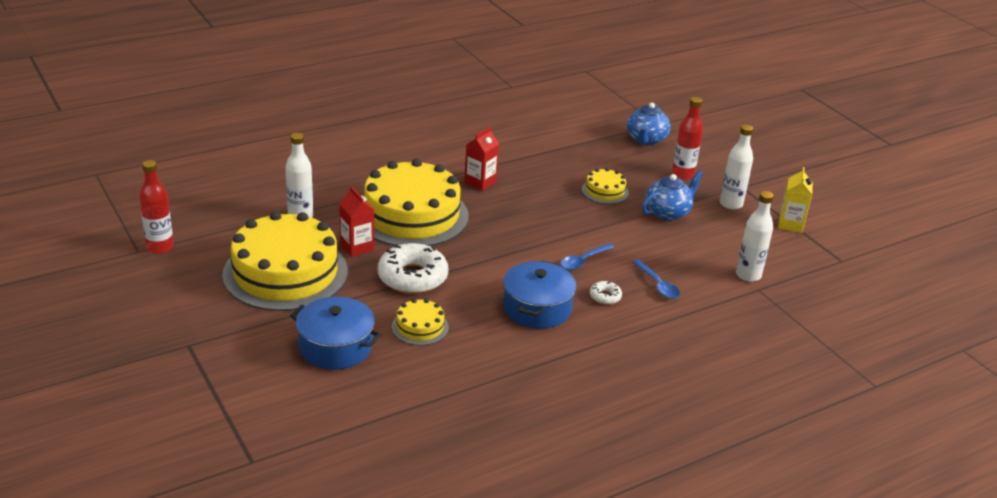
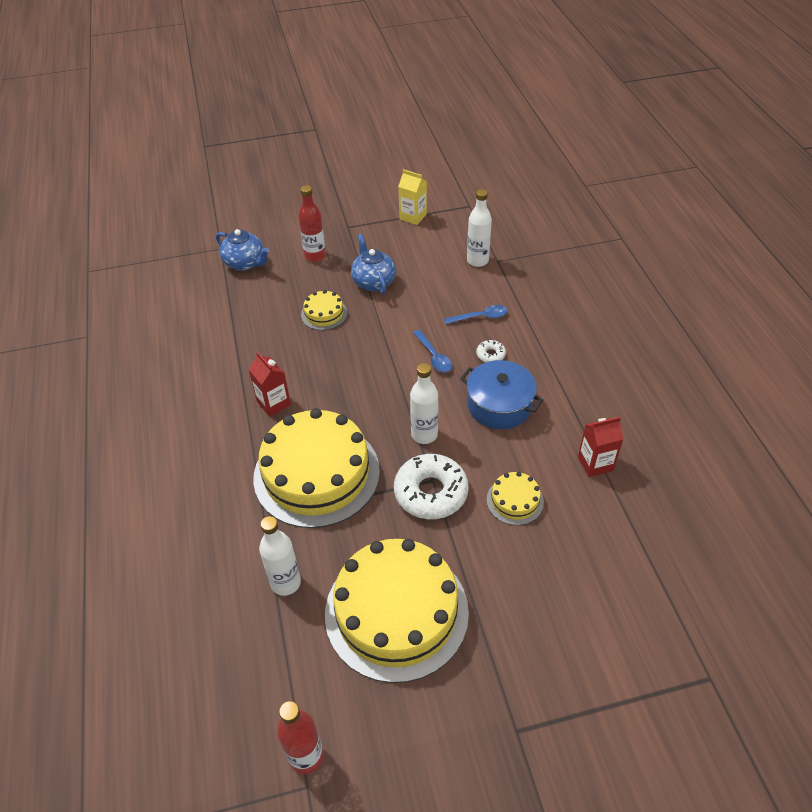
camera: 70 degrees left, 15 degrees up
(336, 347) = (537, 579): blue pot -> none
(357, 247) = (364, 534): red carton -> red carton (595, 463)
(731, 204) = (372, 240): white bottle -> white bottle (424, 435)

